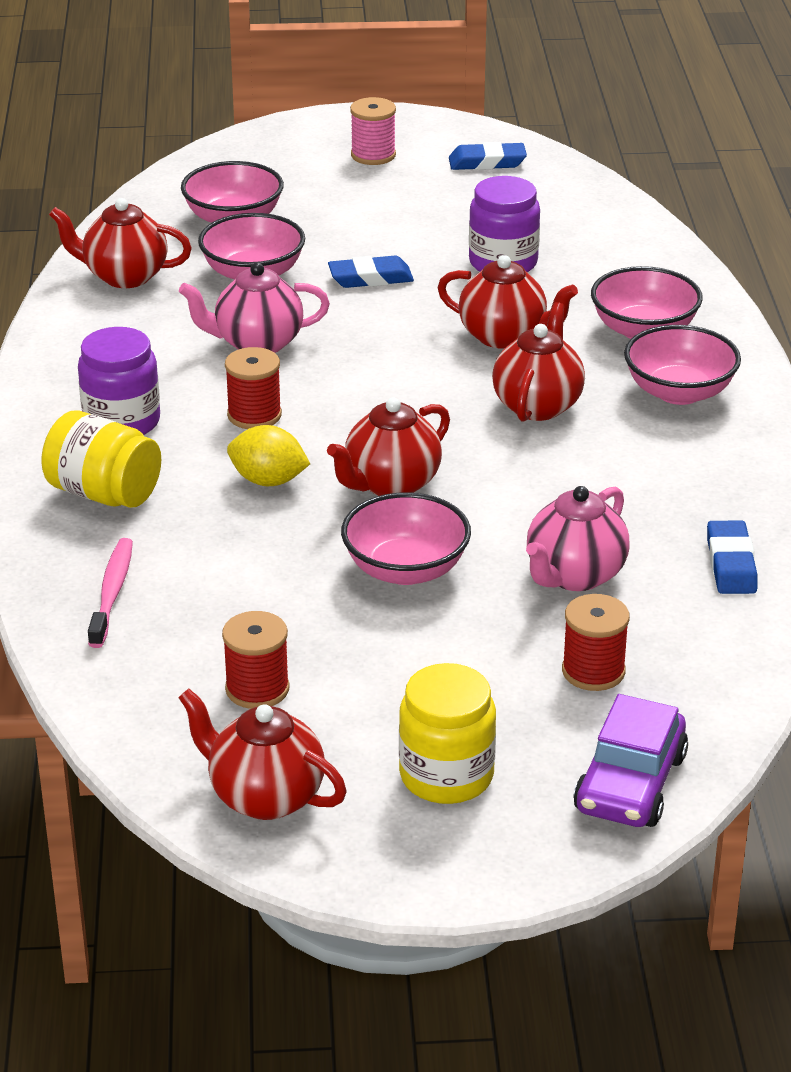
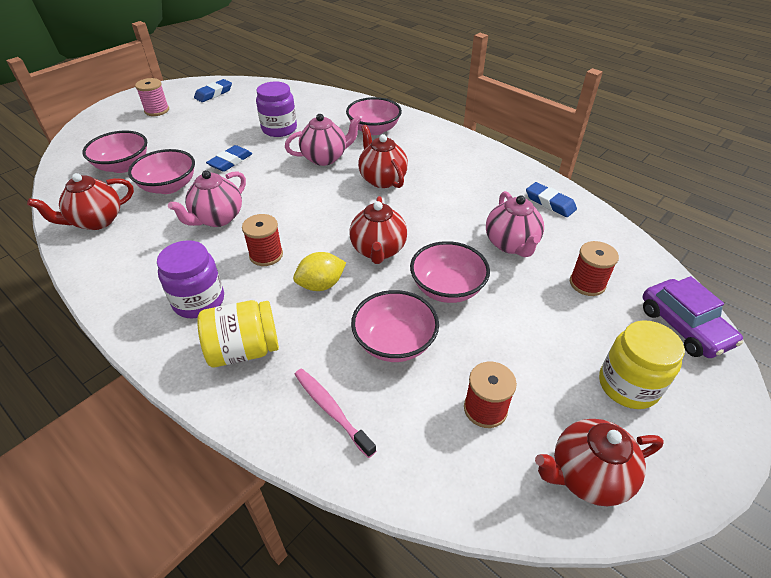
camera: 45 degrees left, 10 degrees up
(504, 336) = (325, 158): red teapot -> pink teapot
(679, 392) = (423, 146): pink bowl -> pink bowl (394, 342)

